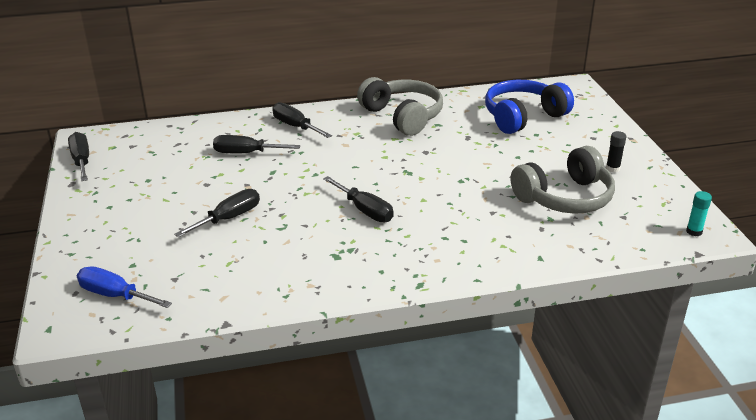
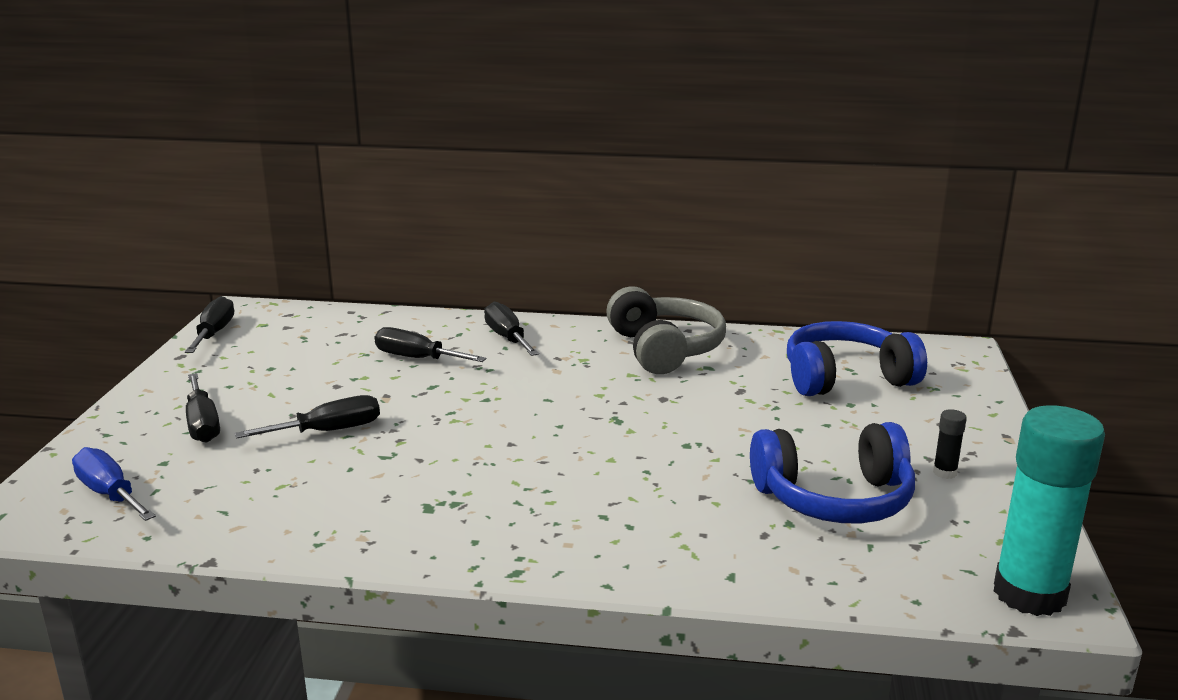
camera: 20 degrees right, 10 degrees down
(365, 210) = (516, 457): black screwdriver -> black screwdriver (203, 424)
(564, 197) = (834, 498): grey headphones -> blue headphones
(694, 231) = (1029, 594): turquoise glue stick -> turquoise glue stick, size x2.49

